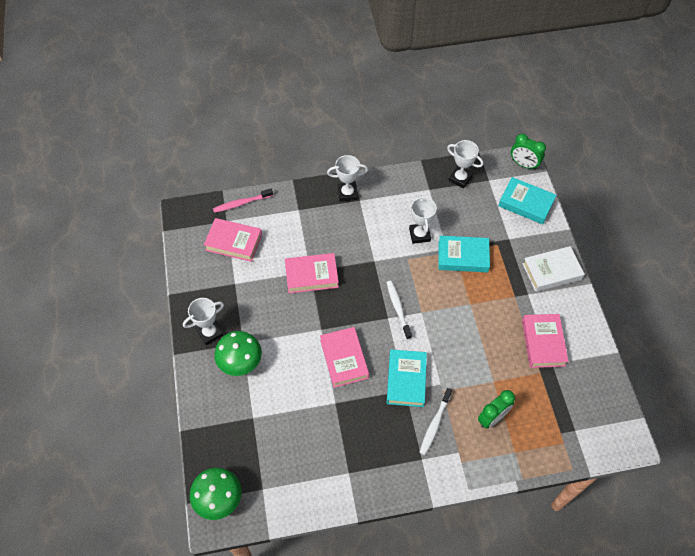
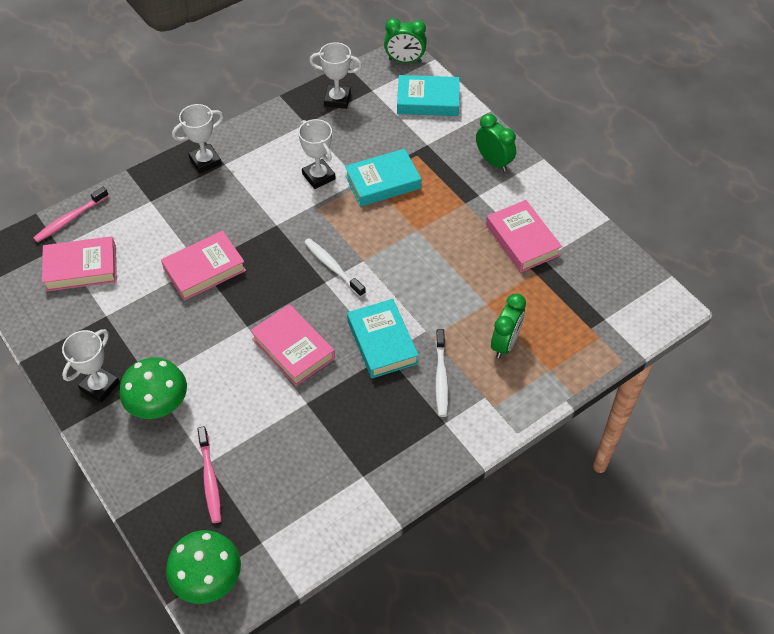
camera: 25 degrees left, 5 degrees down
(250, 430) = (210, 479): none -> pink toothbrush
(551, 271) = (493, 162): white book -> green clock

